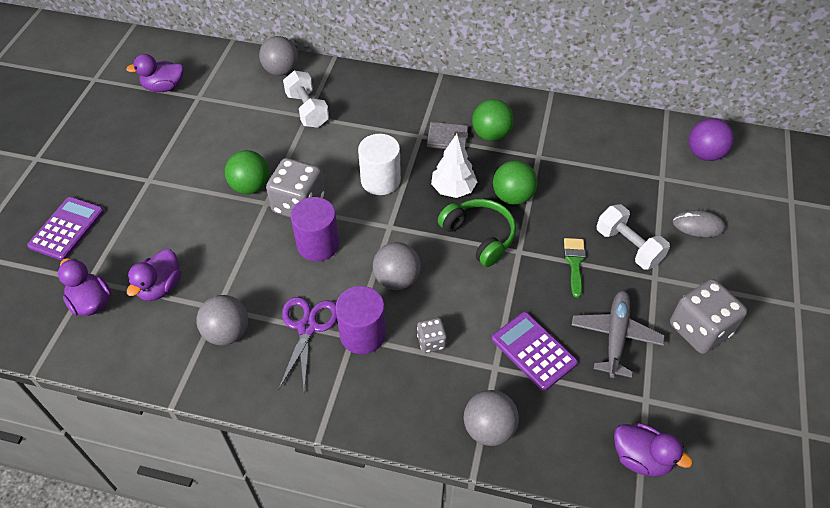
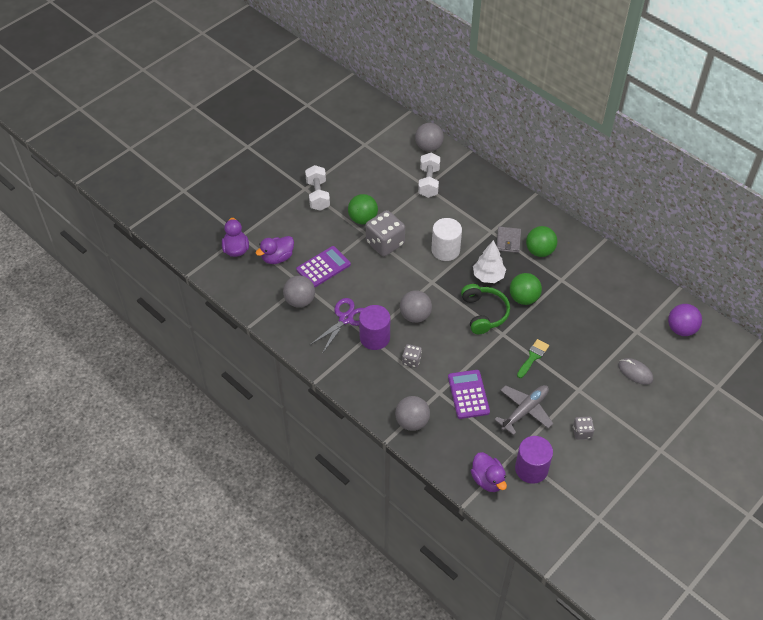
camera: 30 degrees right, 0 degrees up
(67, 229) = (244, 199): purple calculator -> purple calculator (323, 267)
(164, 87) = (347, 128): purple duck -> none
(318, 244) = (381, 273): purple cylinder -> purple cylinder (531, 469)
(447, 138) = (508, 241): grey wallet -> grey wallet turned 60 degrees clockwise
(628, 247) = (576, 363): white dumbbell -> white dumbbell (318, 195)
(699, 329) = (582, 432): grey dice -> grey dice, size x0.51

